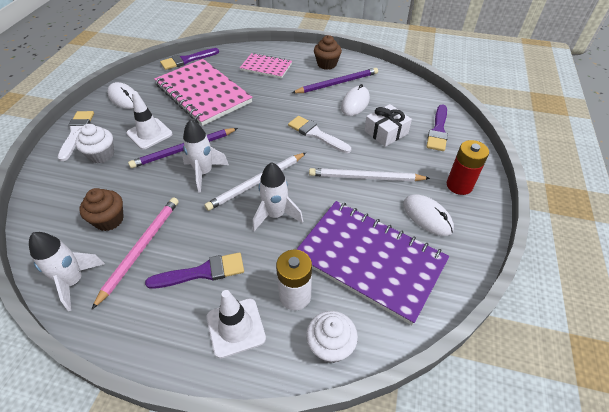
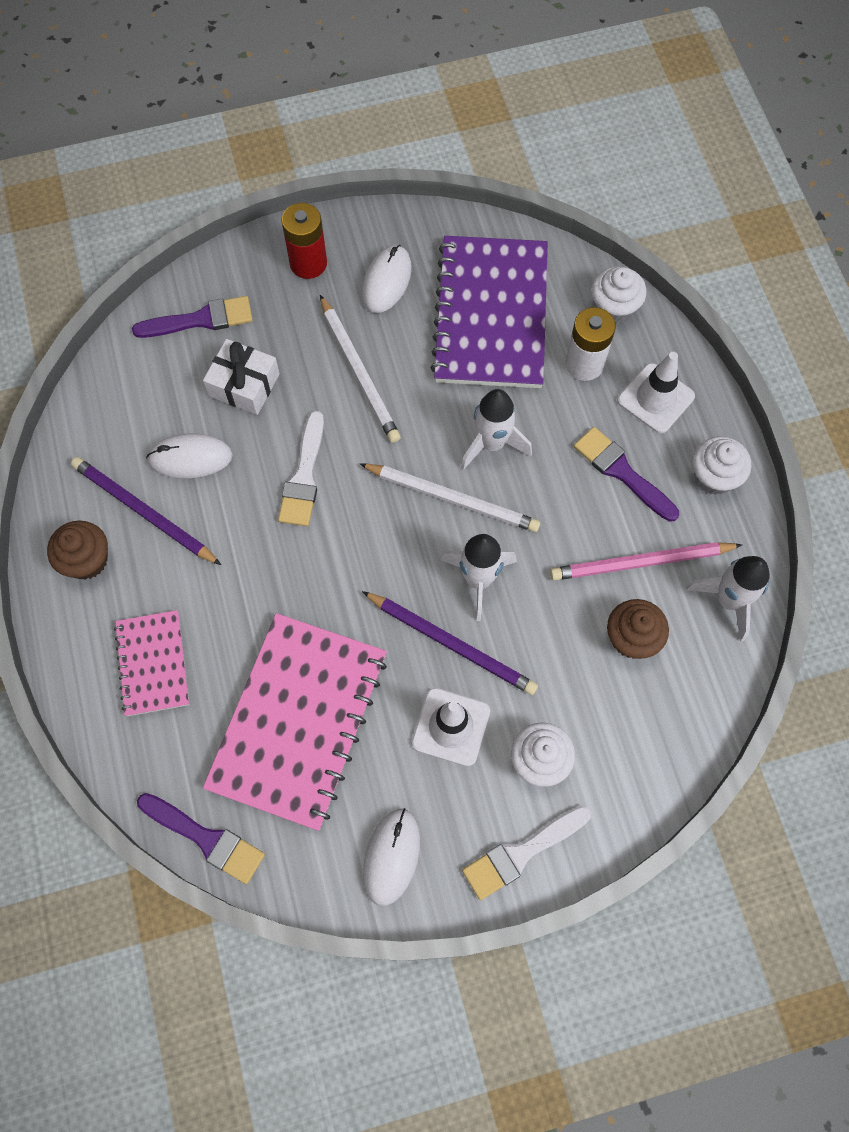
camera: 120 degrees left, 20 degrees up
(150, 328) = (714, 476): none -> white cupcake

